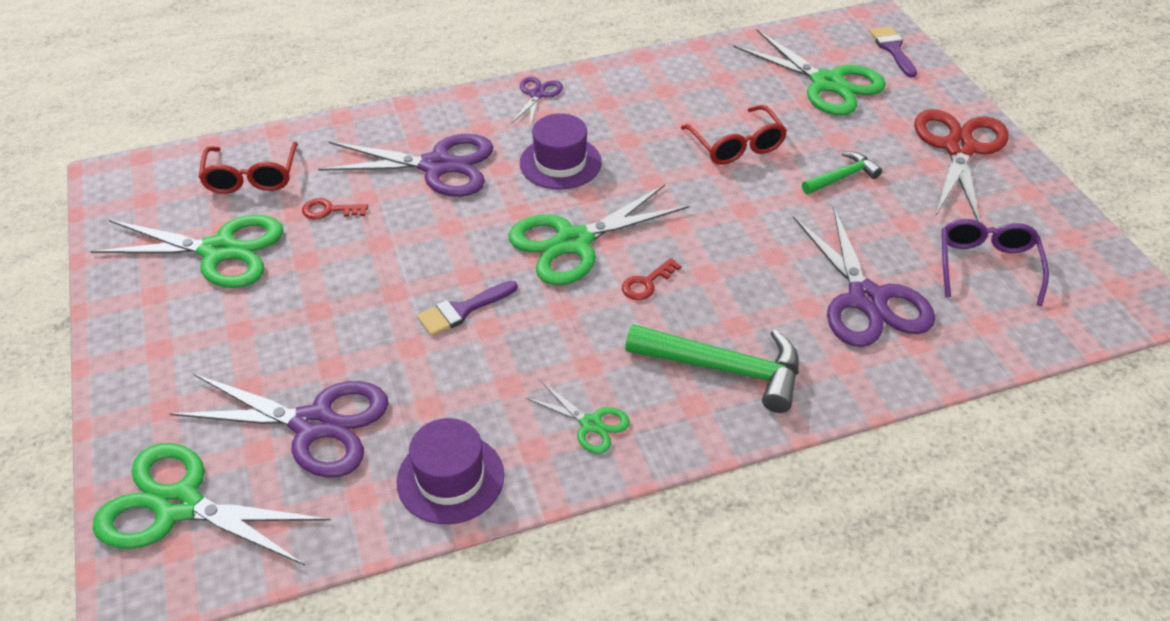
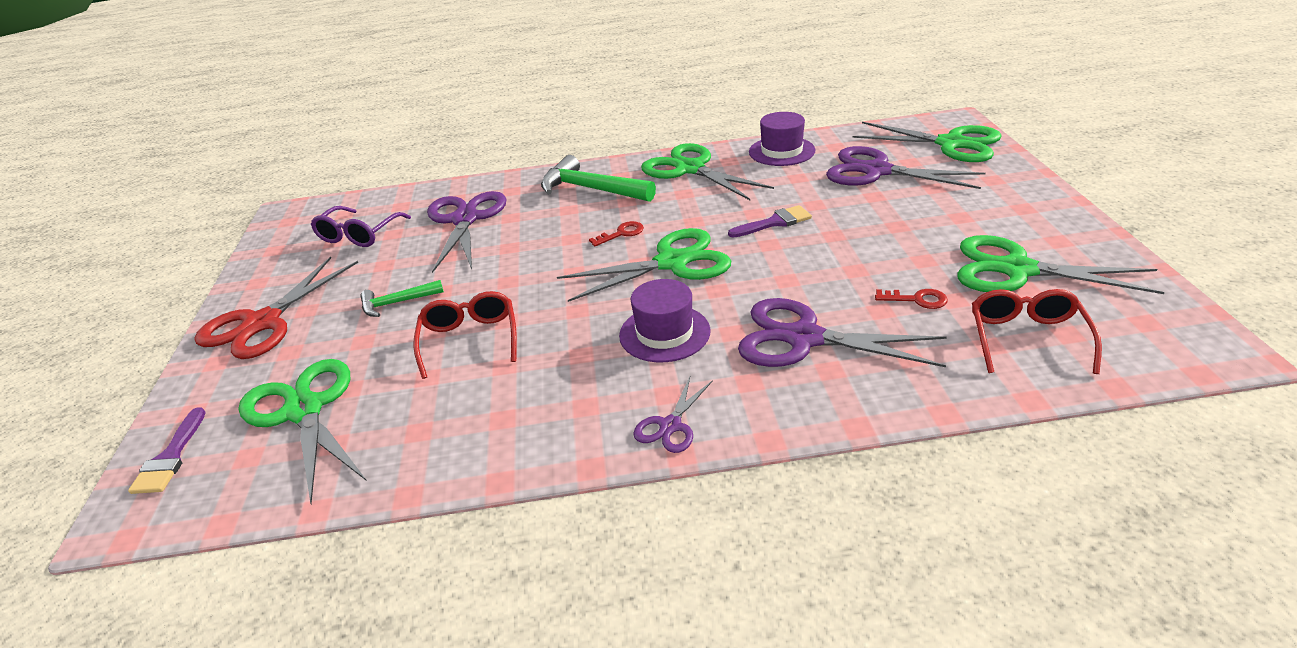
camera: 165 degrees left, 10 degrees down
(591, 424) = (690, 169): green scissors -> green scissors, size x1.99

